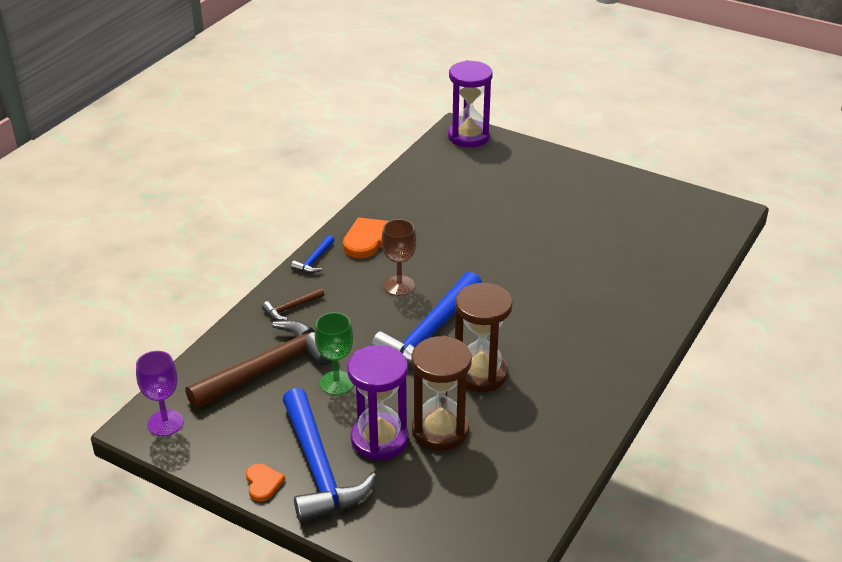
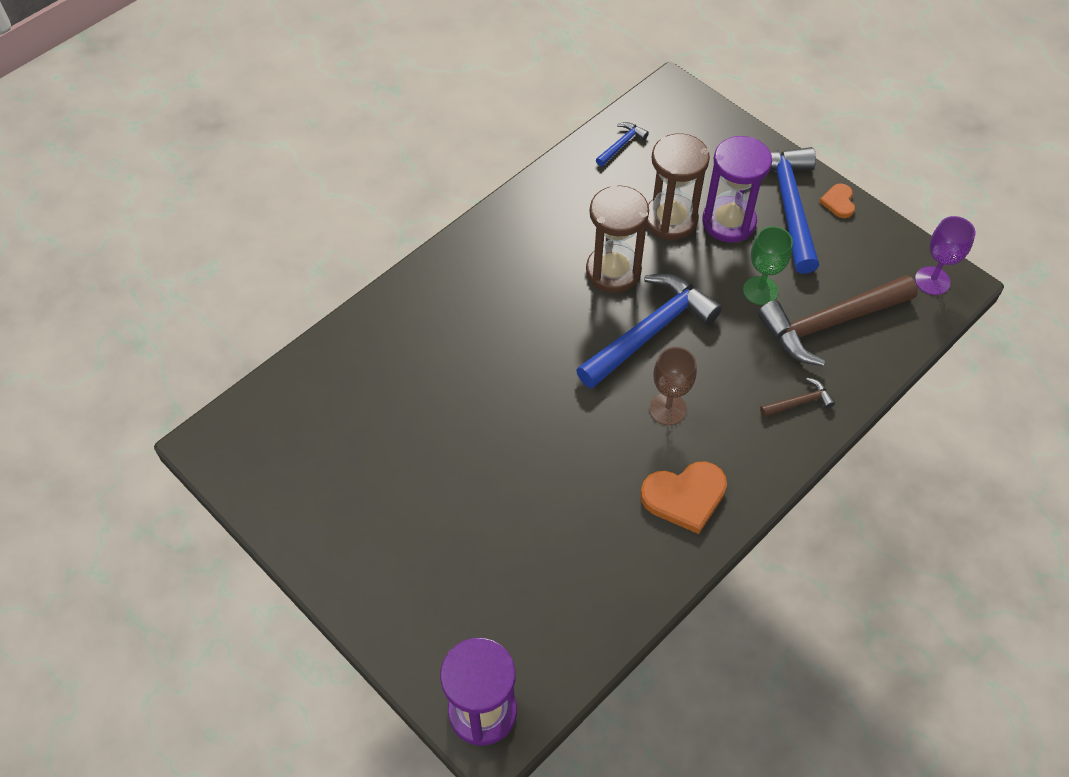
camera: 165 degrees left, 20 degrees up
(314, 260) = (764, 476): blue hammer -> blue hammer (621, 144)

